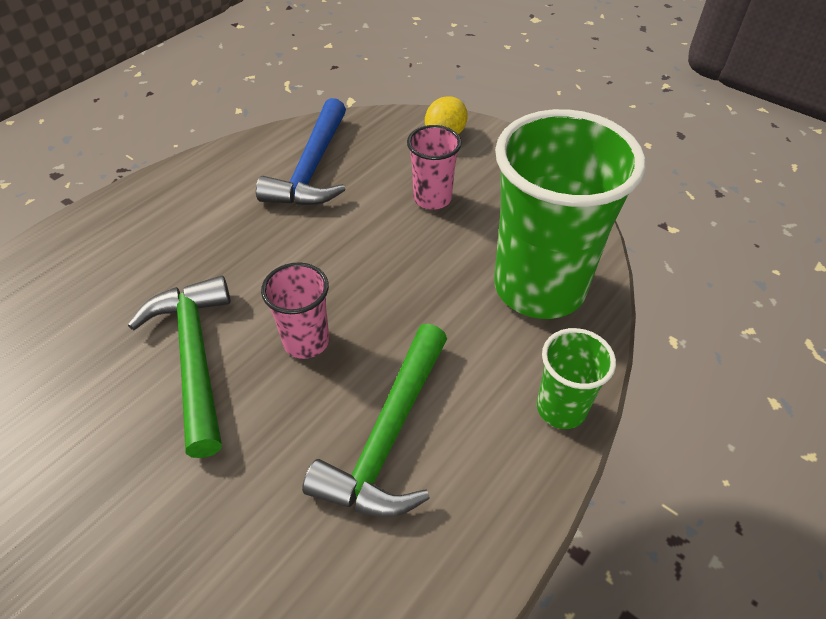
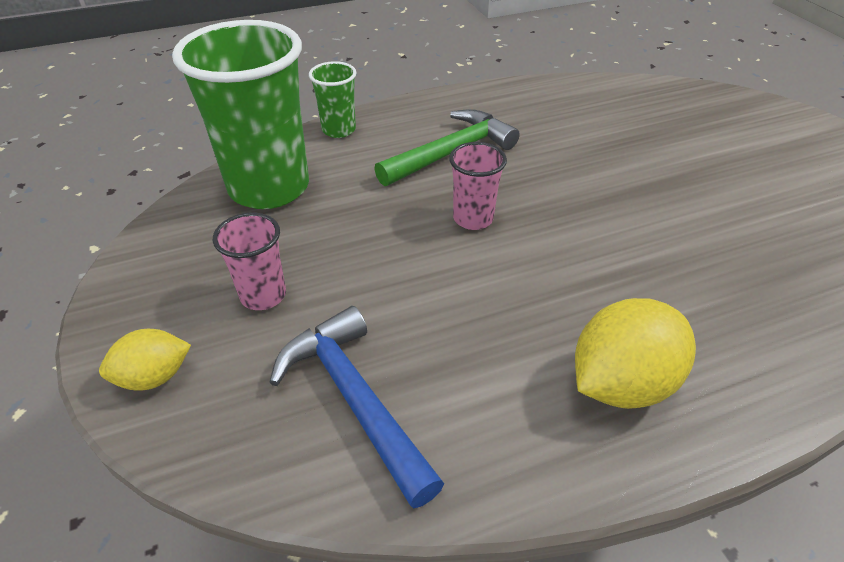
camera: 150 degrees left, 5 degrees down
(128, 244) = (621, 382): none -> yellow lemon
(194, 357) = (567, 240): green hammer -> none
(312, 169) = (355, 399): blue hammer -> blue hammer turned 75 degrees counterclockwise

